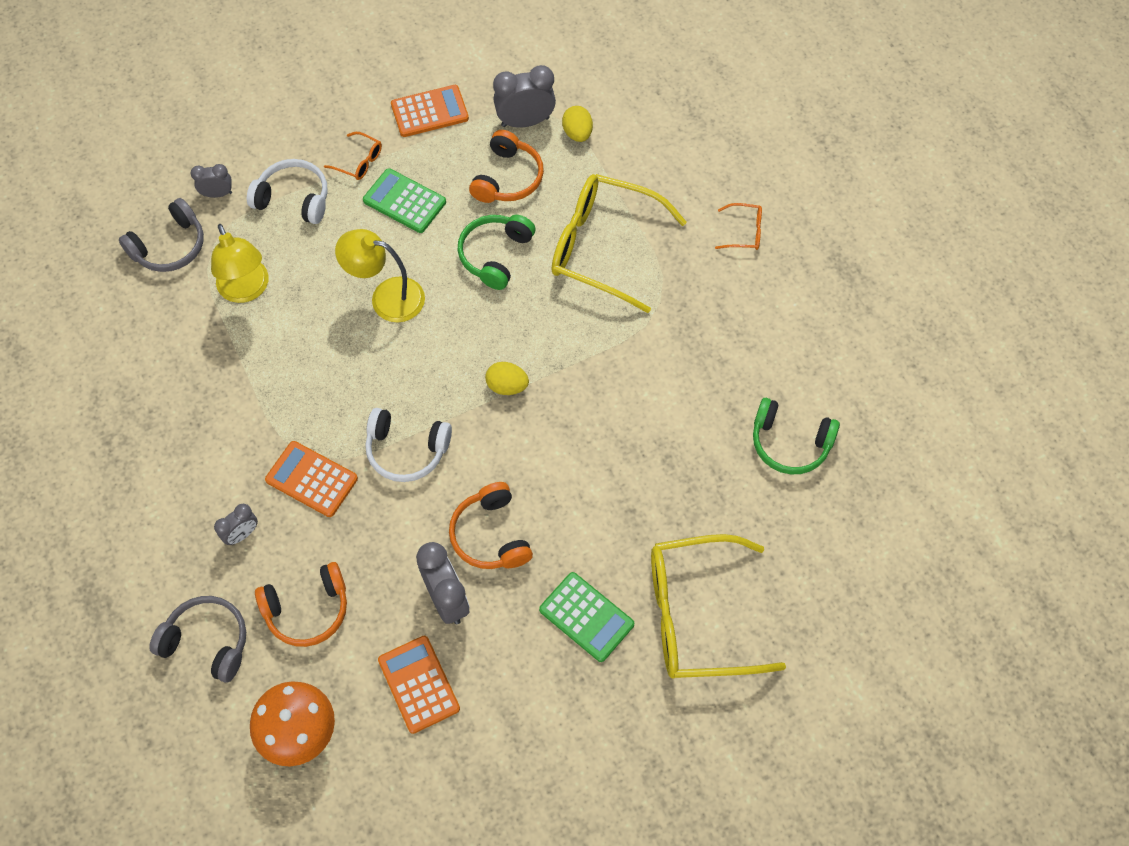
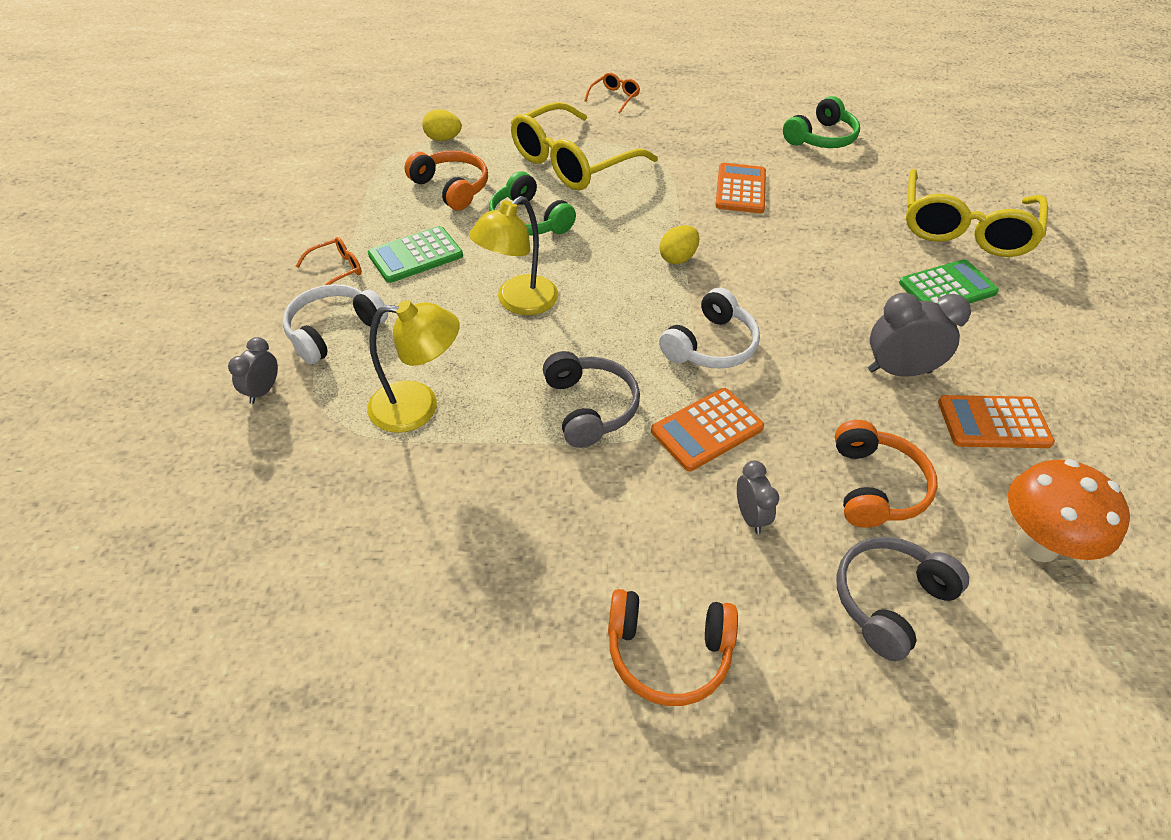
camera: 65 degrees left, 15 degrees down
(170, 246) = (294, 459): grey headphones -> grey headphones (590, 407)
(429, 112) = (329, 208): orange calculator -> orange calculator (740, 189)
(490, 535) = (837, 319): orange headphones -> orange headphones (668, 653)
(525, 122) = (401, 160): grey clock -> none

